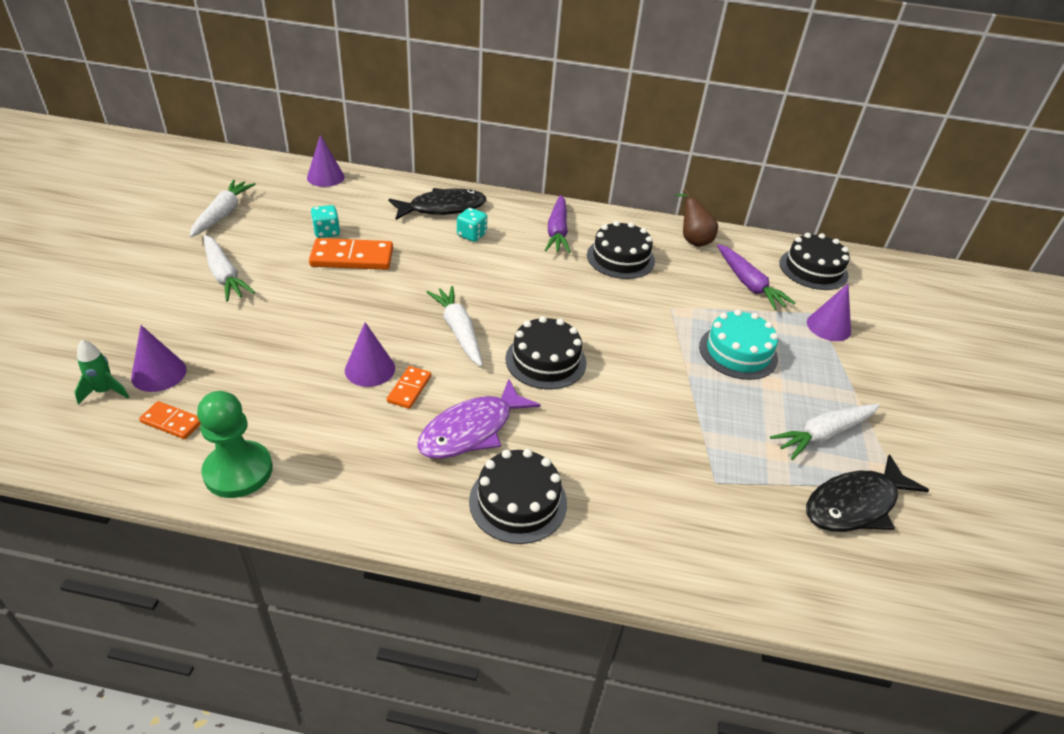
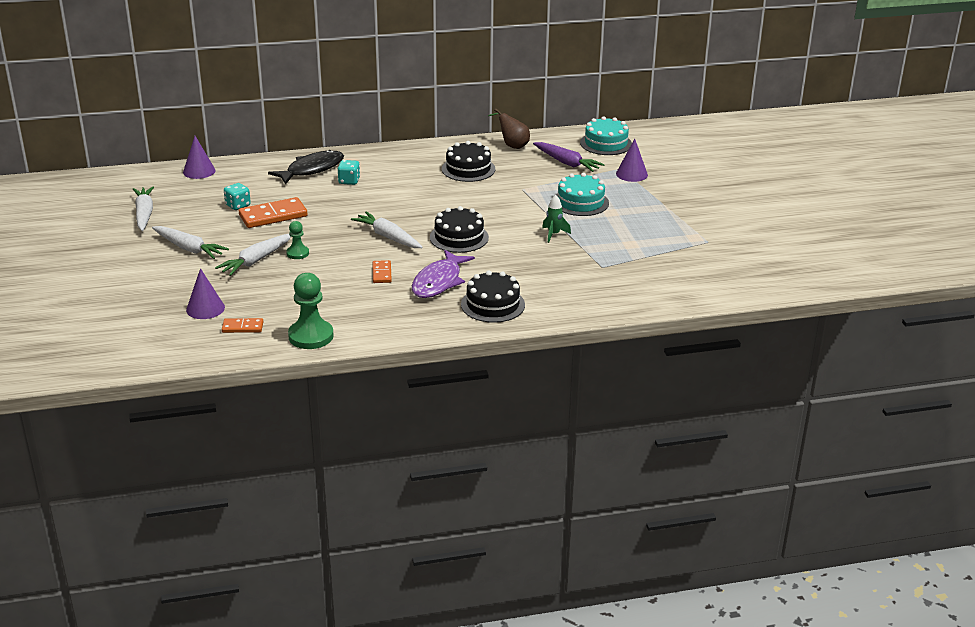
camera: 20 degrees left, 10 degrees down
(105, 391) = (179, 326): green rocket -> green rocket (554, 234)
(335, 322) = (297, 253): none -> green pawn
(370, 369) = (346, 270): purple cone -> none
(557, 232) = (411, 164): purple carrot -> none
(813, 269) = (606, 143): black cake -> turquoise cake
(823, 435) = (654, 229): white carrot -> white carrot (256, 261)
(855, 504) = (686, 256): black fish -> none

